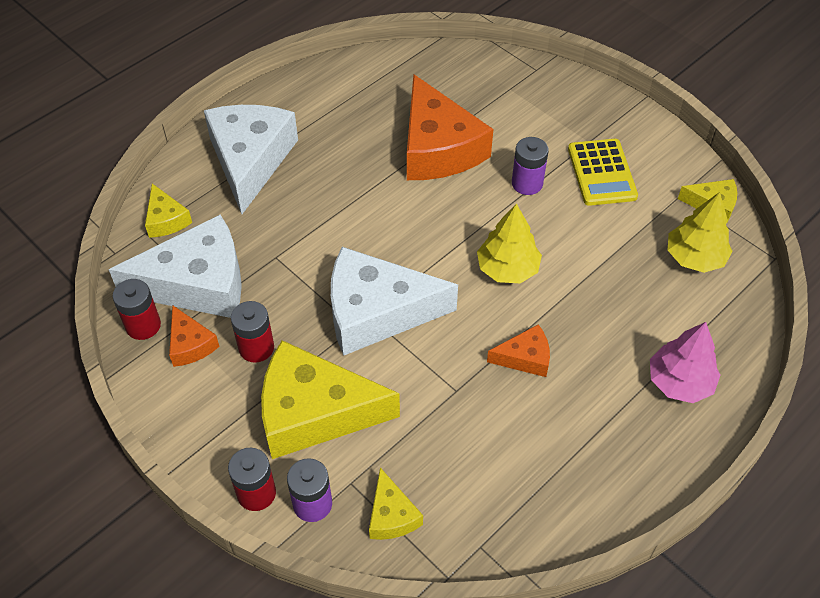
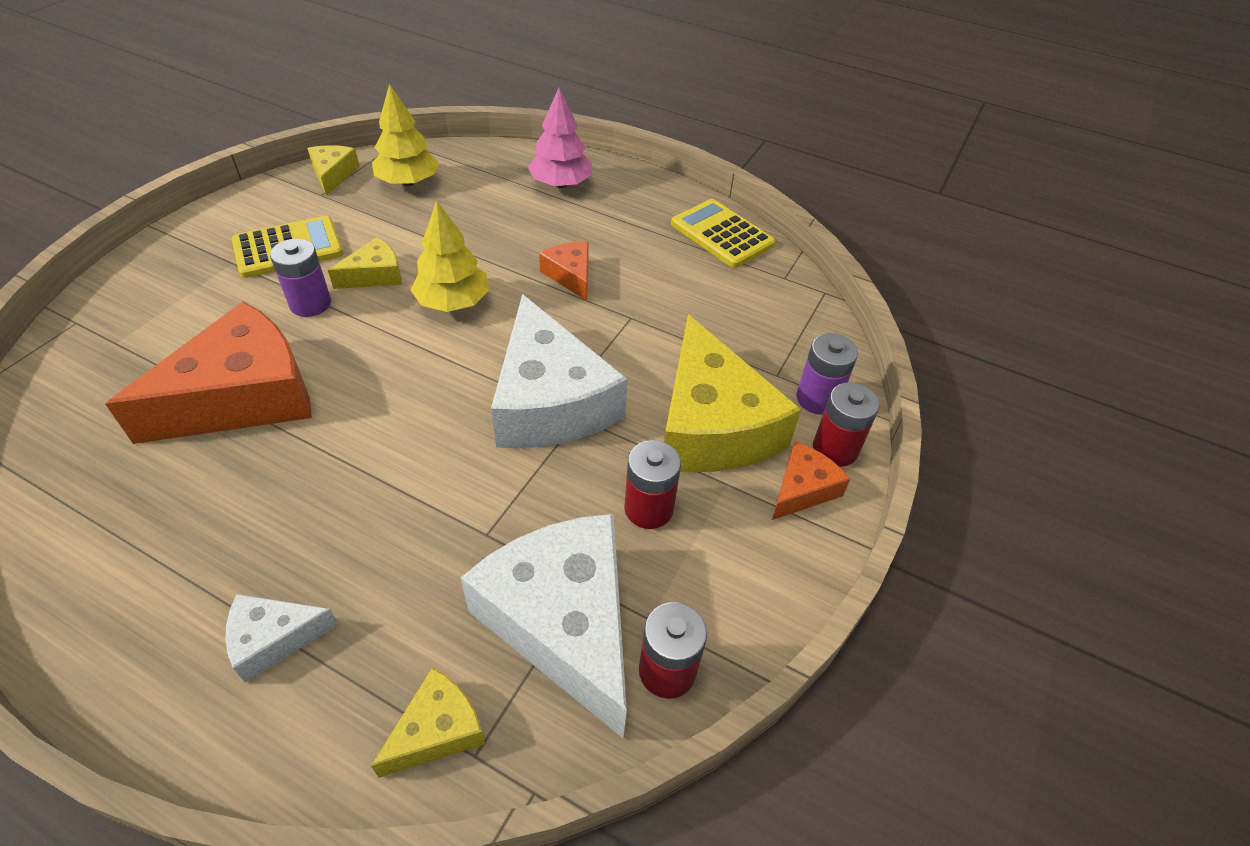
camera: 110 degrees left, 5 degrees down
(190, 344) = (674, 590): orange cheese -> orange cheese (803, 489)
(250, 160) = (274, 639): white cheese -> white cheese, size x0.47
(391, 515) = (792, 338): yellow cheese -> yellow cheese (374, 275)
(565, 511) = (722, 234): none -> yellow calculator

